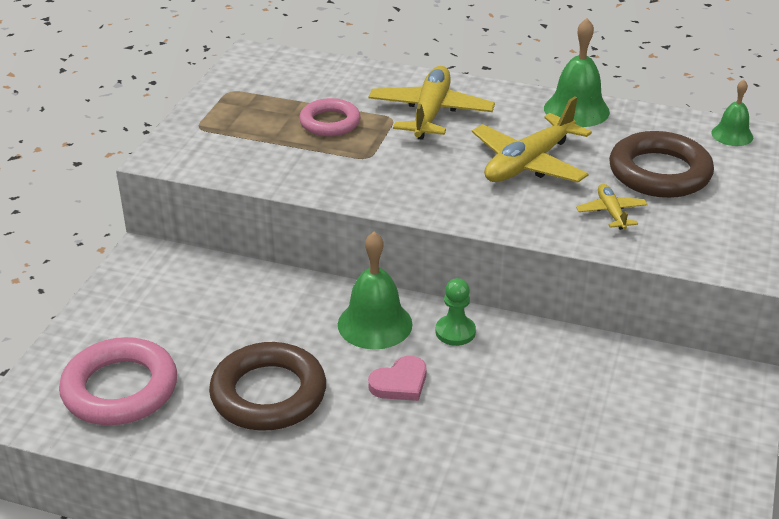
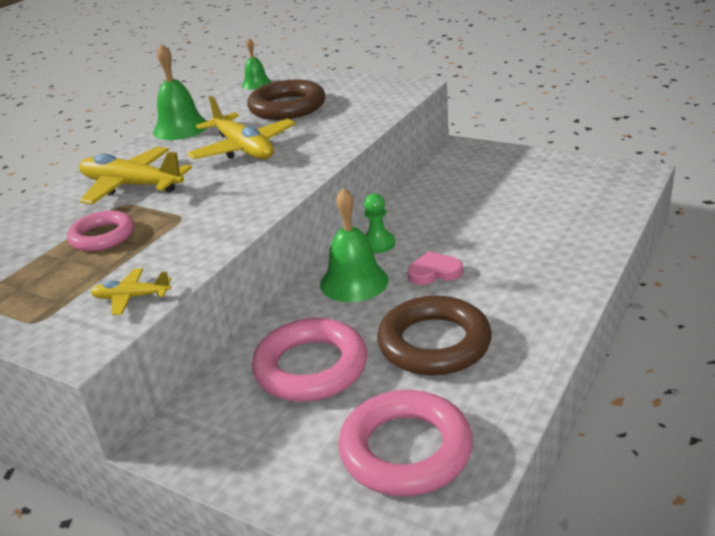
camera: 75 degrees left, 5 degrees down
(232, 316) = (311, 367): none -> pink ring
(400, 383) = (434, 272): pink heart -> pink heart turned 75 degrees counterclockwise
(611, 212) = (327, 124): yellow plane -> yellow plane (131, 297)

